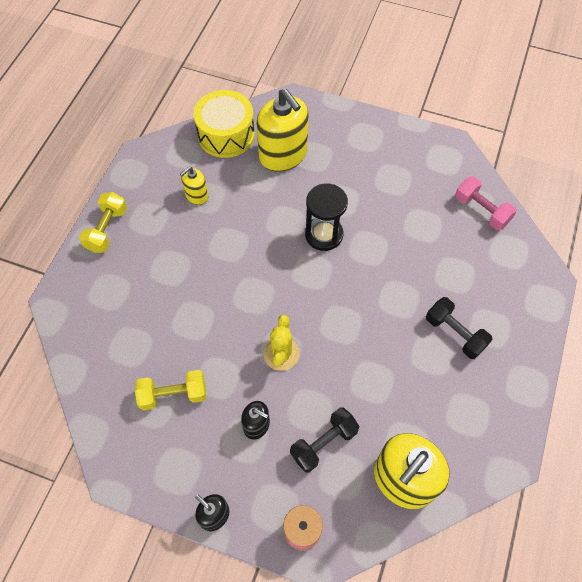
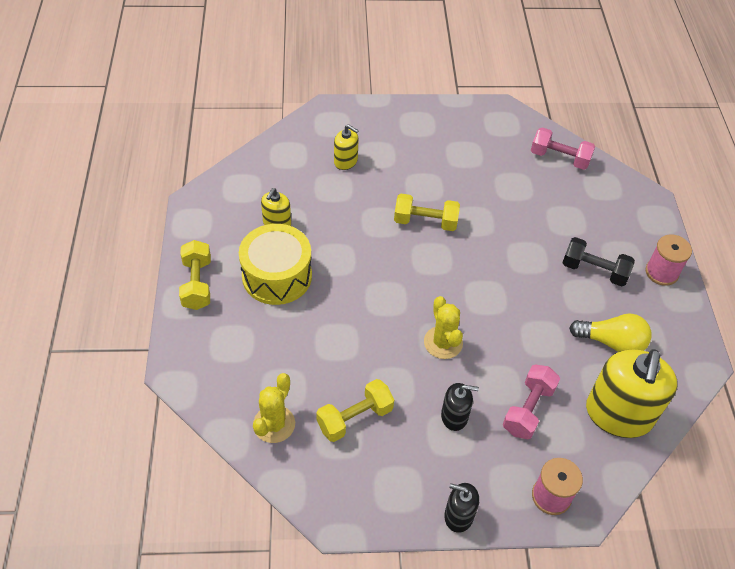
camera: 25 degrees left, 10 degrees down
(107, 375) = (274, 424): none -> yellow cactus
(226, 135) = (277, 158): yellow drum -> yellow drum (277, 276)
(283, 155) = (346, 161): yellow soap dispenser -> yellow soap dispenser, size x0.50
(323, 443) = (528, 409): black dumbbell -> pink dumbbell
(324, 234) = (425, 222): black hourglass -> yellow dumbbell
(434, 409) = (611, 342): none -> yellow light bulb
(520, 357) = (661, 272): none -> pink spool

